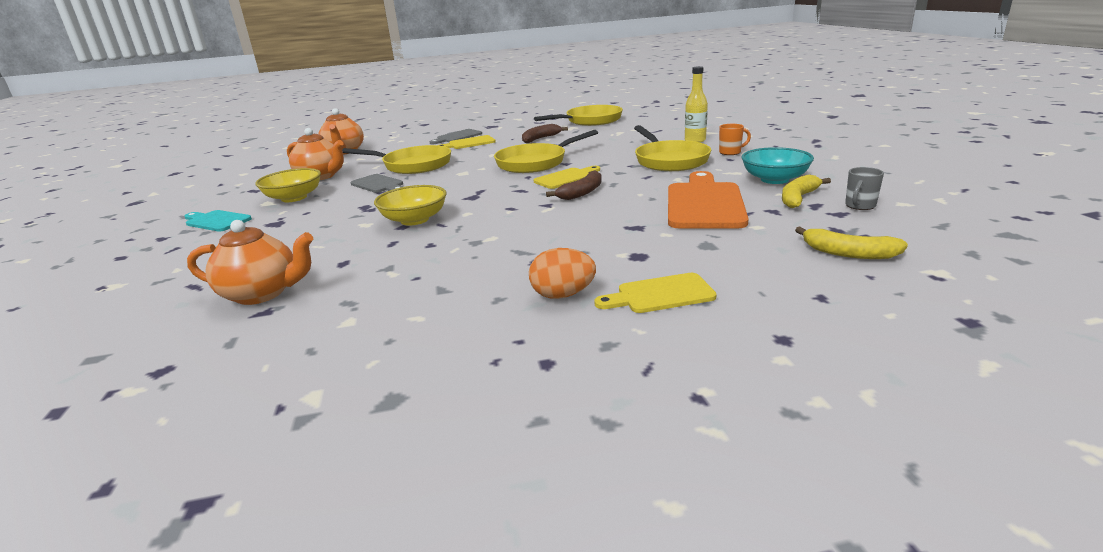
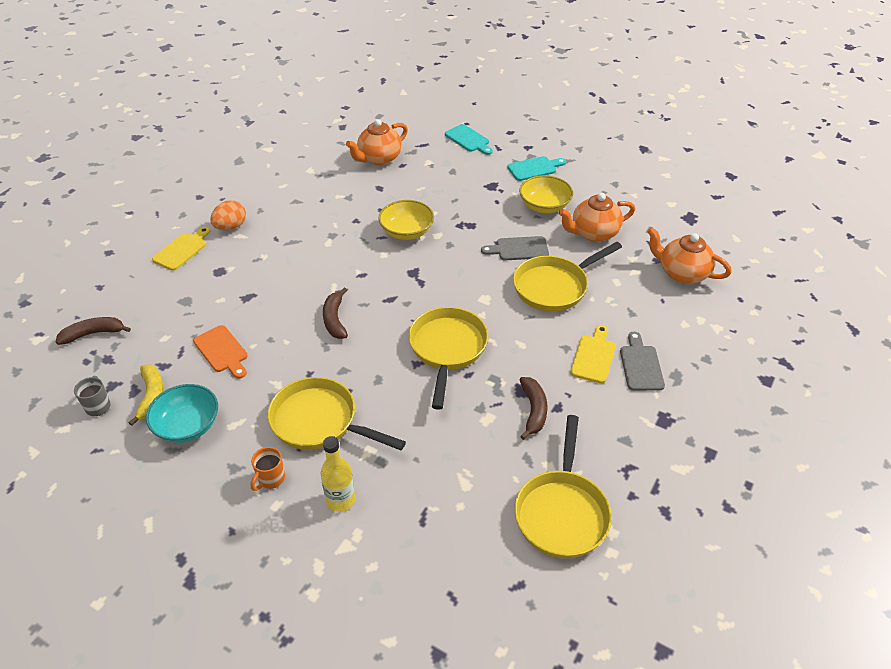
camera: 130 degrees right, 20 degrees up
(159, 268) = (468, 140): none -> turquoise cutting board
(566, 178) = (378, 336): yellow cutting board -> none
(704, 203) = (222, 351): orange cutting board -> orange cutting board, size x0.56
(848, 253) = (93, 334): yellow banana -> brown banana

